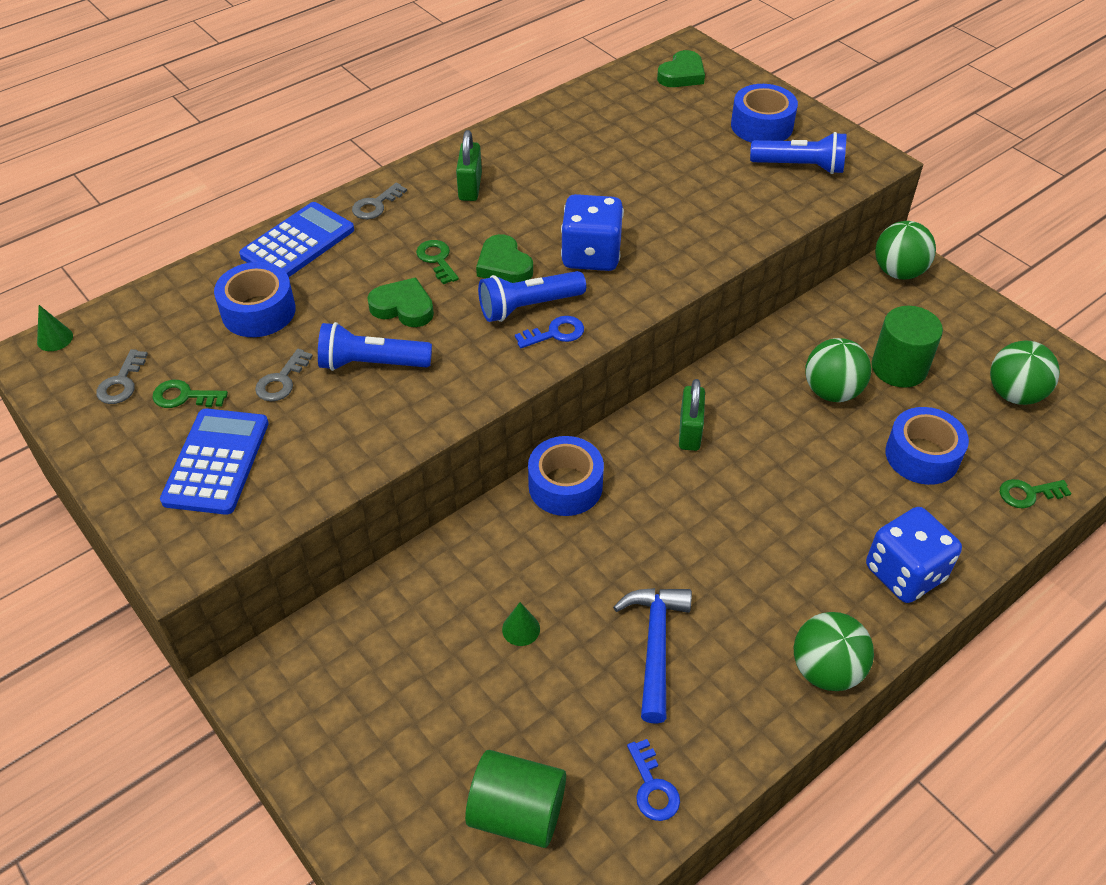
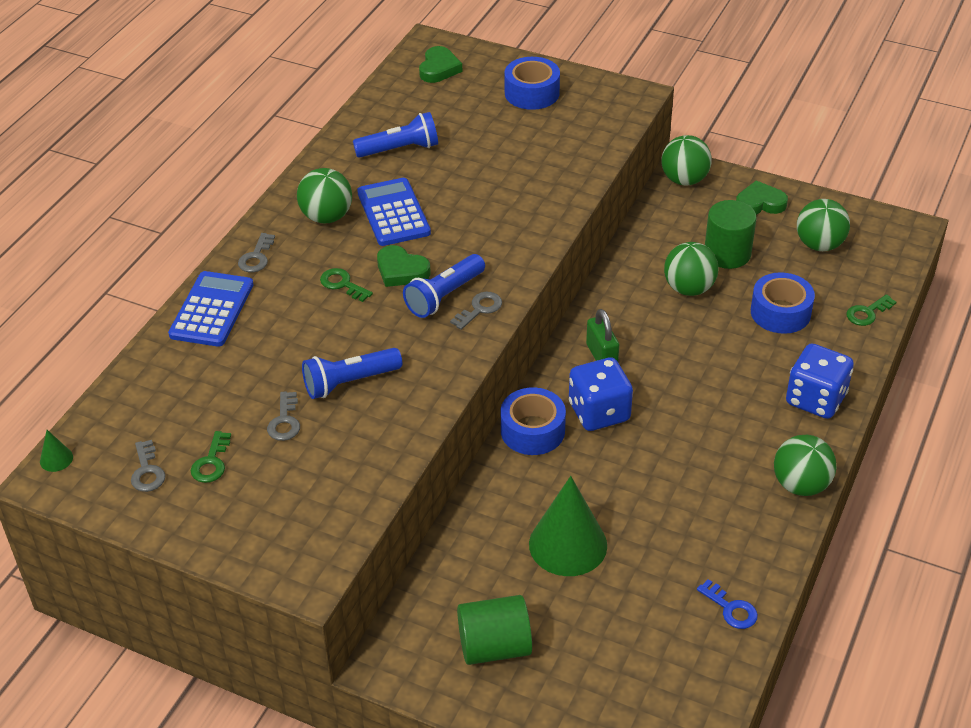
camera: 25 degrees left, 5 degrees down
(184, 396) = (211, 462): green key -> green key turned 60 degrees counterclockwise
(216, 462) = (279, 500): blue calculator -> blue calculator (393, 213)
(258, 311) = (221, 375): blue tape -> none
(403, 307) = (342, 331): green heart -> green heart (760, 203)
(470, 187) = (327, 217): green padlock -> green ball
(517, 813) = (648, 665): green cylinder -> green cylinder (494, 647)
(521, 629) = (568, 544): green cone -> green cone, size x2.44
(555, 333) = (479, 309): blue key -> grey key
(591, 255) = (466, 240): blue dice -> blue dice (599, 412)
(655, 645) = (673, 516): blue hammer -> none
(800, 166) = (583, 117): blue flashlight -> blue flashlight (400, 149)

